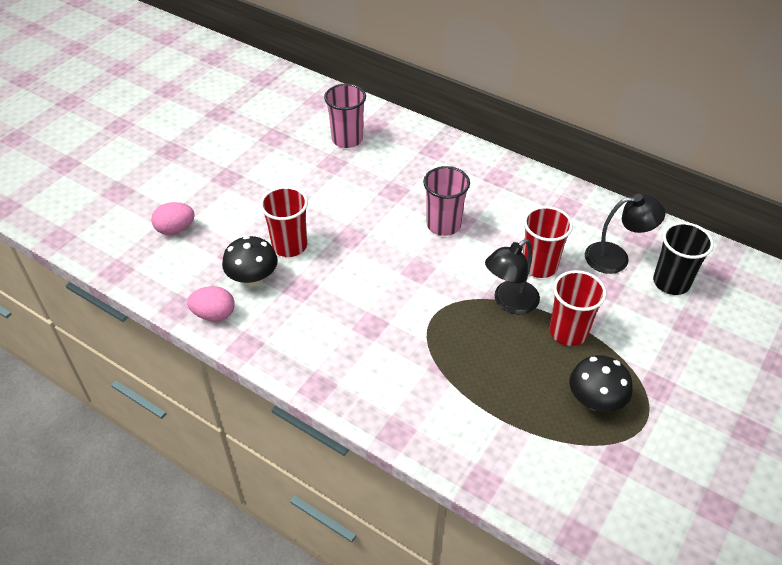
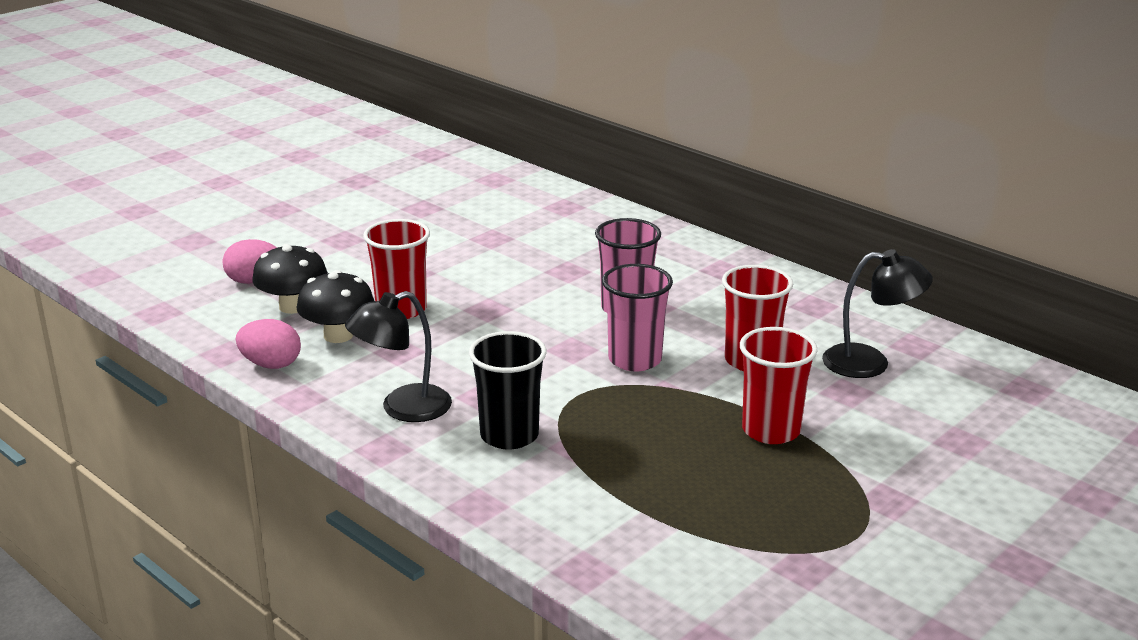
camera: 10 degrees right, 20 degrees down
(347, 139) = (521, 217): pink cup -> pink cup (635, 360)
(509, 302) = (693, 393): black lamp -> black lamp (403, 408)
(595, 400) = (787, 505): black mushroom -> black mushroom (293, 306)
(671, 282) = (946, 395): black cup -> black cup (509, 435)

